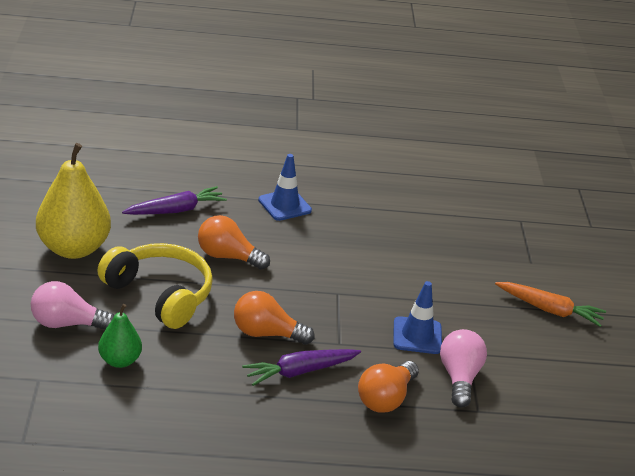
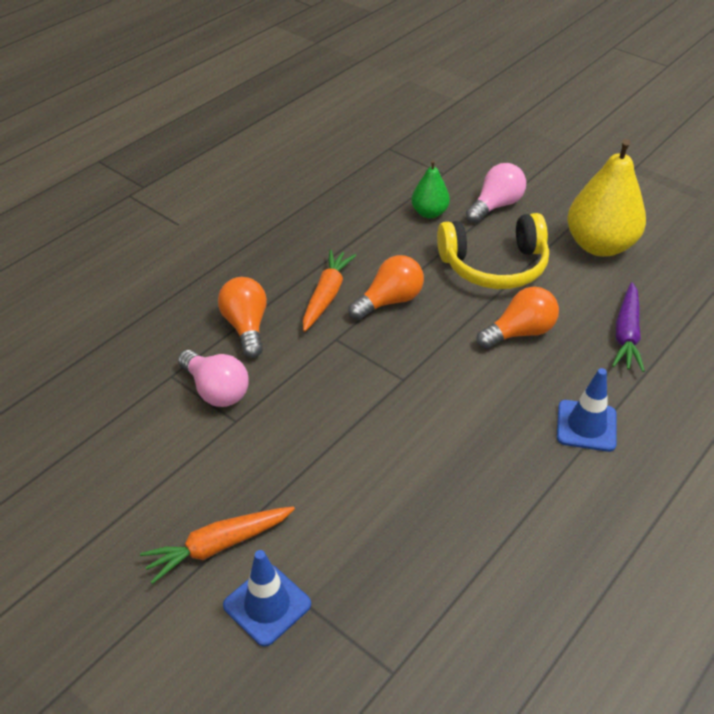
camera: 135 degrees right, 10 degrees up
(299, 372) = (326, 295): purple carrot -> orange carrot
(417, 336) = (293, 398): blue traffic cone -> blue traffic cone (267, 605)

